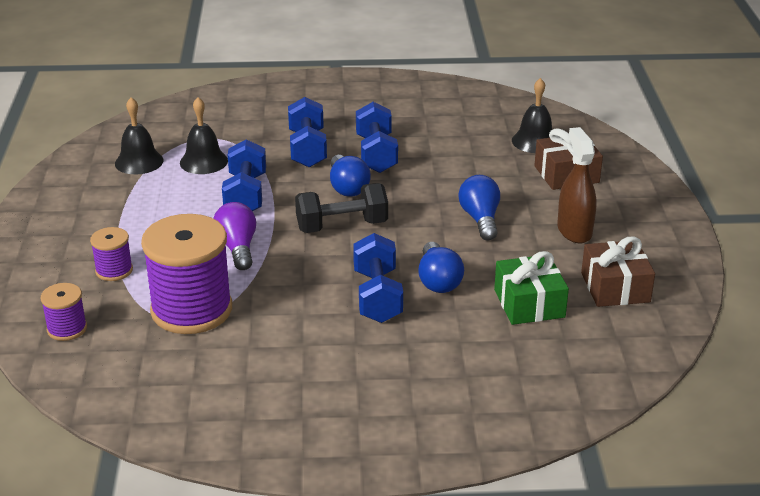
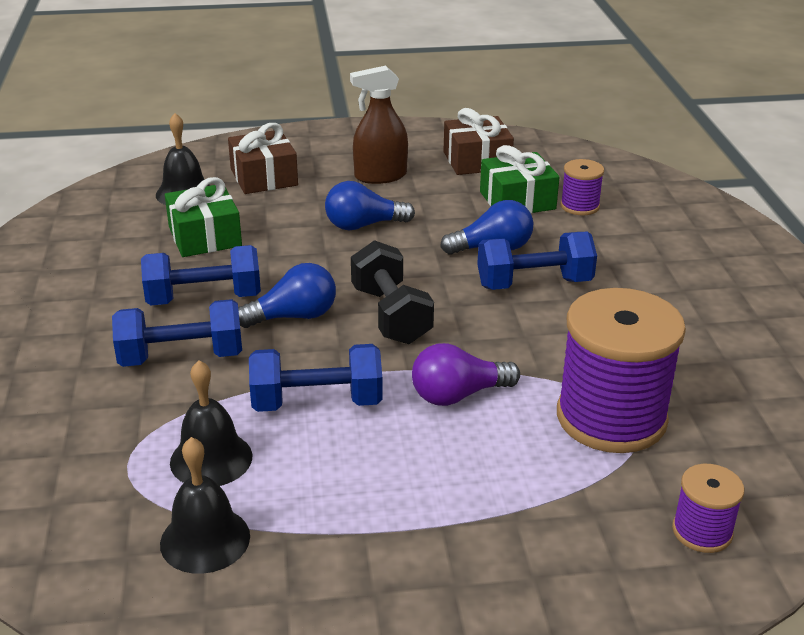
camera: 95 degrees left, 0 degrees up
(114, 270) = (545, 509): purple spool -> purple spool (579, 206)
(464, 152) = (205, 236): none -> green gift

